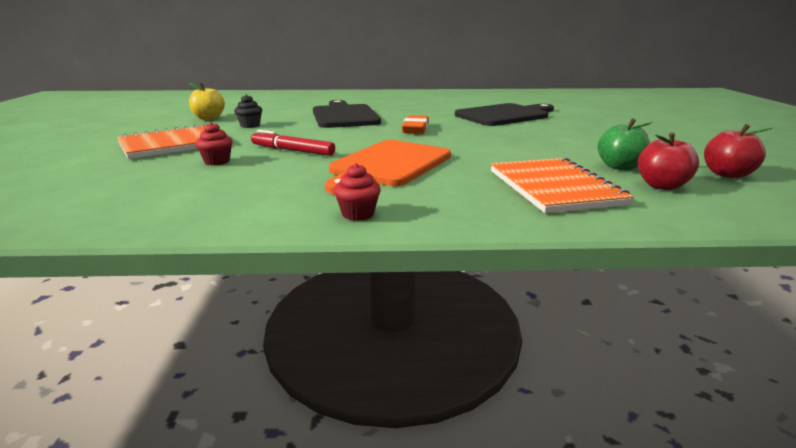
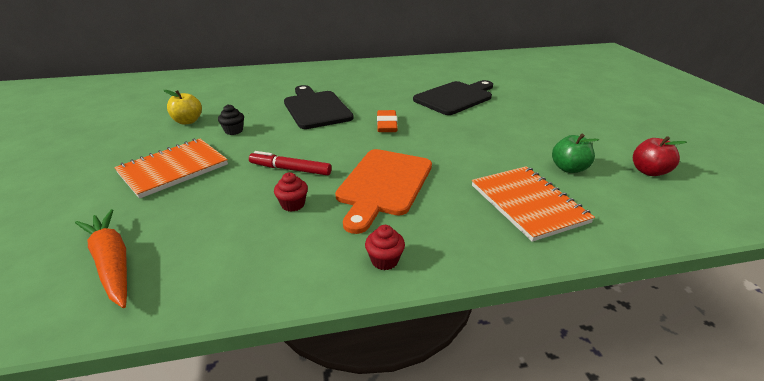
camera: 10 degrees left, 10 degrees up
(74, 195) = (112, 262): none -> orange carrot
(217, 161) = (227, 193): red cupcake -> red cupcake (293, 204)
(662, 186) = (606, 193): red apple -> none

